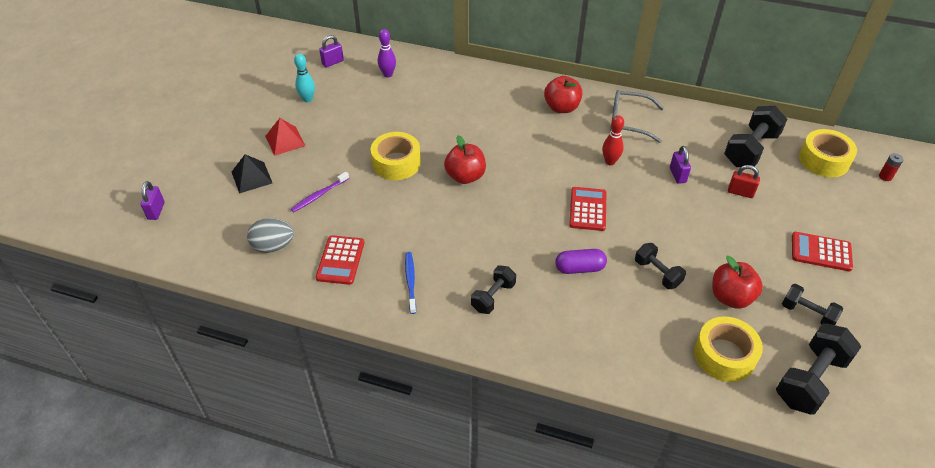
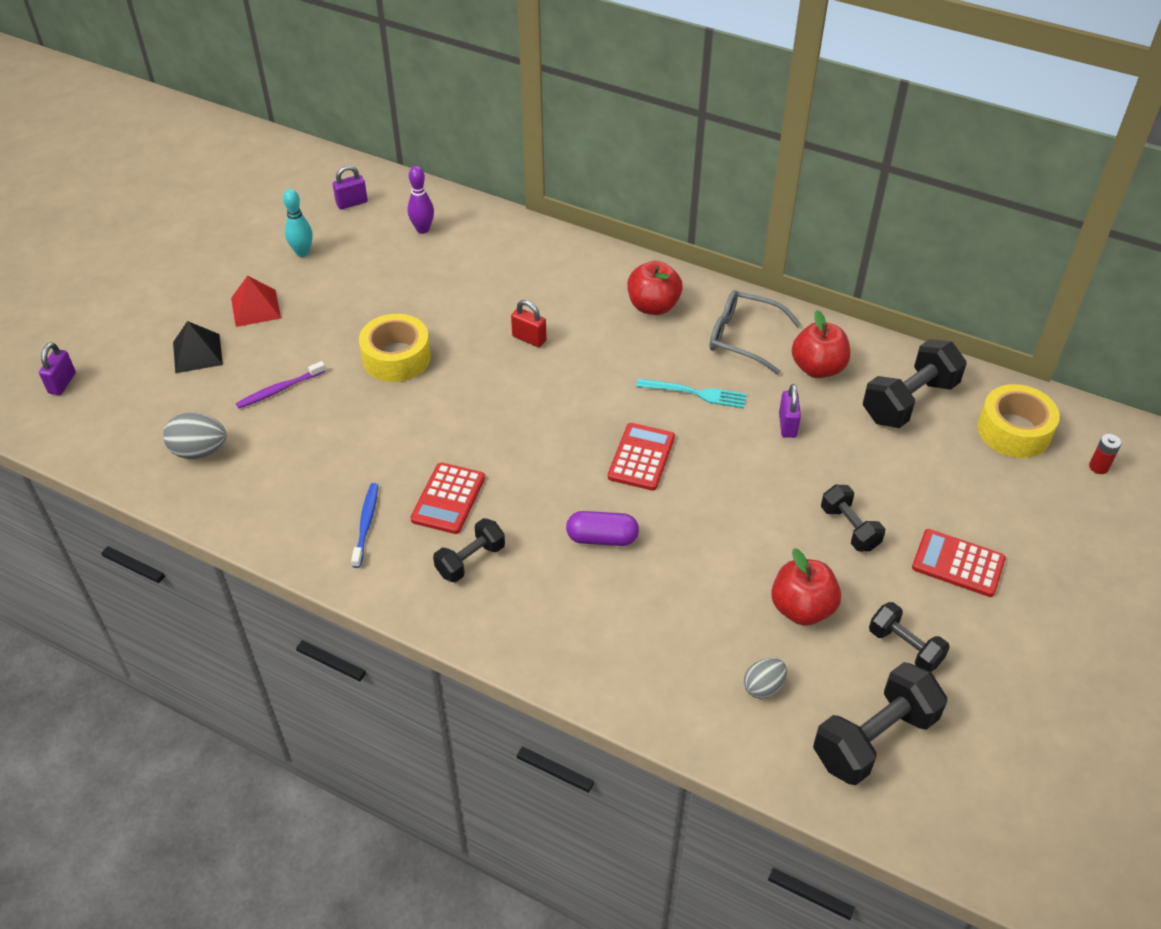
camera: 10 degrees right, 0 degrees up
(340, 260) = (282, 482): red calculator -> red calculator (448, 499)
(465, 176) = (485, 389): red apple -> red apple (818, 368)
(610, 162) = (696, 393): red bowling pin -> turquoise fork
(657, 273) = (709, 560): black dumbbell -> black dumbbell (849, 528)
(724, 355) = (763, 687): yellow tape -> grey egg
(740, 192) = (870, 462): red padlock -> red padlock (529, 338)

